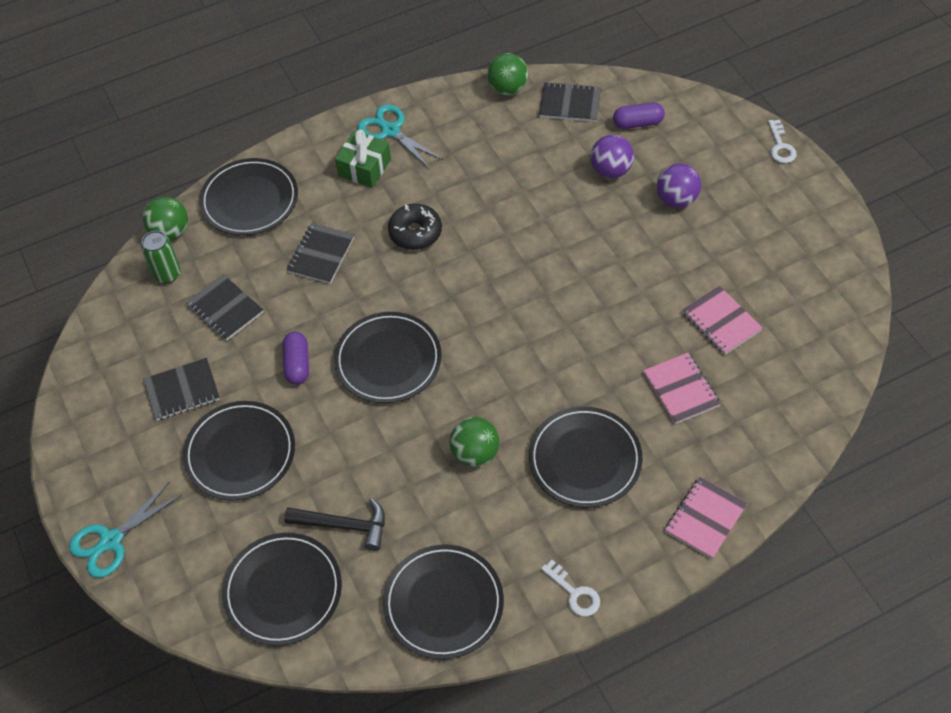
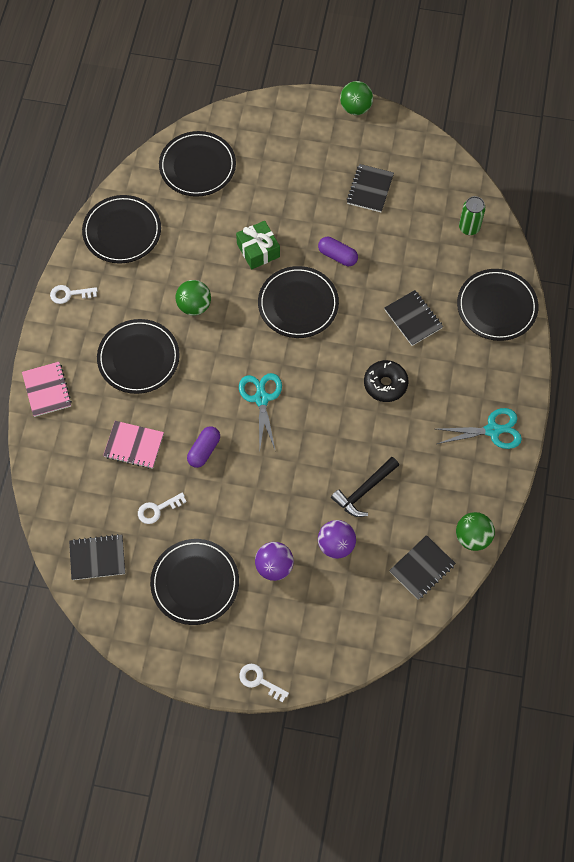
camera: 125 degrees right, 10 degrees up
(111, 540) = (298, 109): turquoise scissors -> turquoise scissors (261, 399)
(170, 232) = (505, 247): green ball -> green ball (355, 108)
(225, 309) = (413, 243): black notebook -> black notebook (97, 557)
(240, 453) = (301, 194): black plate -> black plate (195, 583)
(344, 526) = (209, 215): black hammer -> black hammer (364, 490)
(364, 168) = (470, 391): green gift -> green gift (258, 250)
(638, 123) = (364, 600): purple capsule -> purple capsule (204, 450)
(721, 322) = (157, 509): pink notebook -> white key

